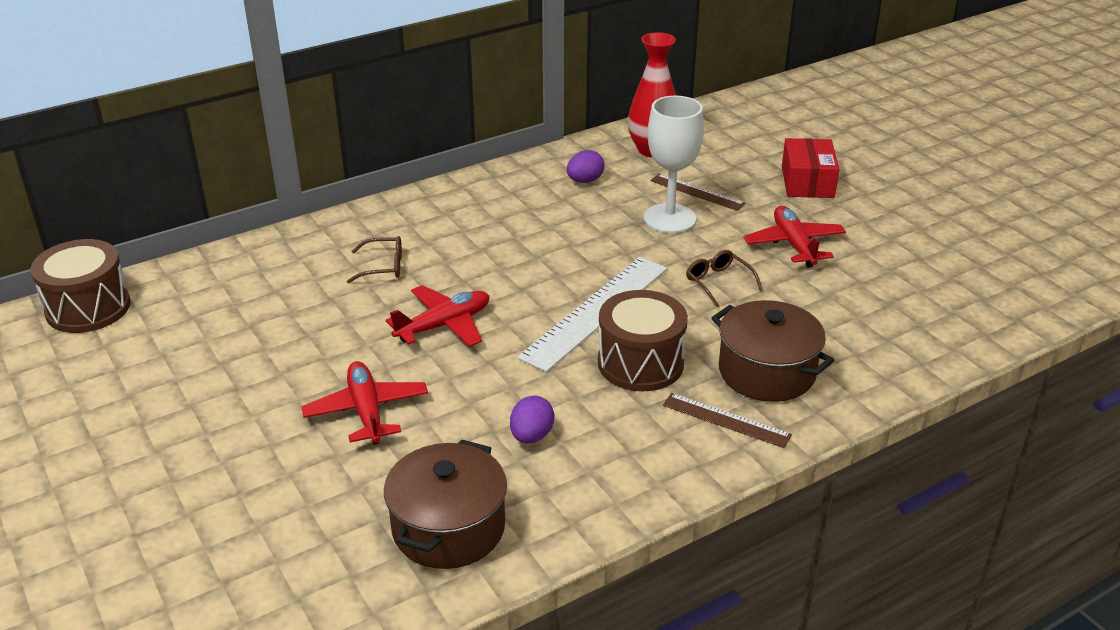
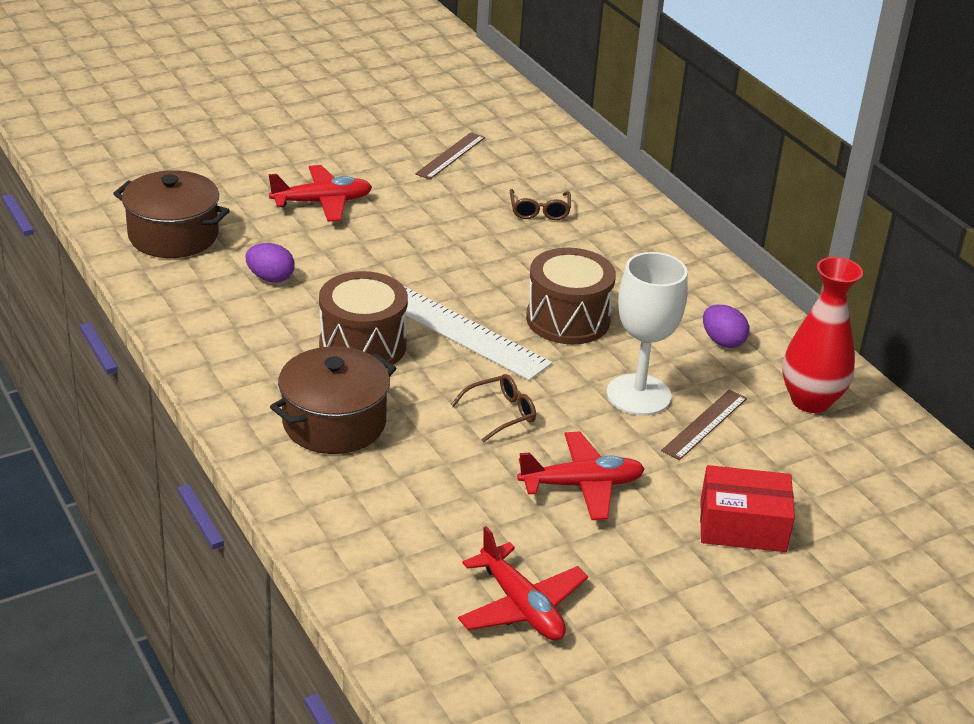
camera: 90 degrees right, 0 degrees up
(88, 308) = (482, 82): brown drum -> brown drum (568, 319)
(444, 325) = (439, 241): red plane -> red plane (521, 606)
(726, 420) = (265, 386): brown ruler -> brown ruler (450, 156)

